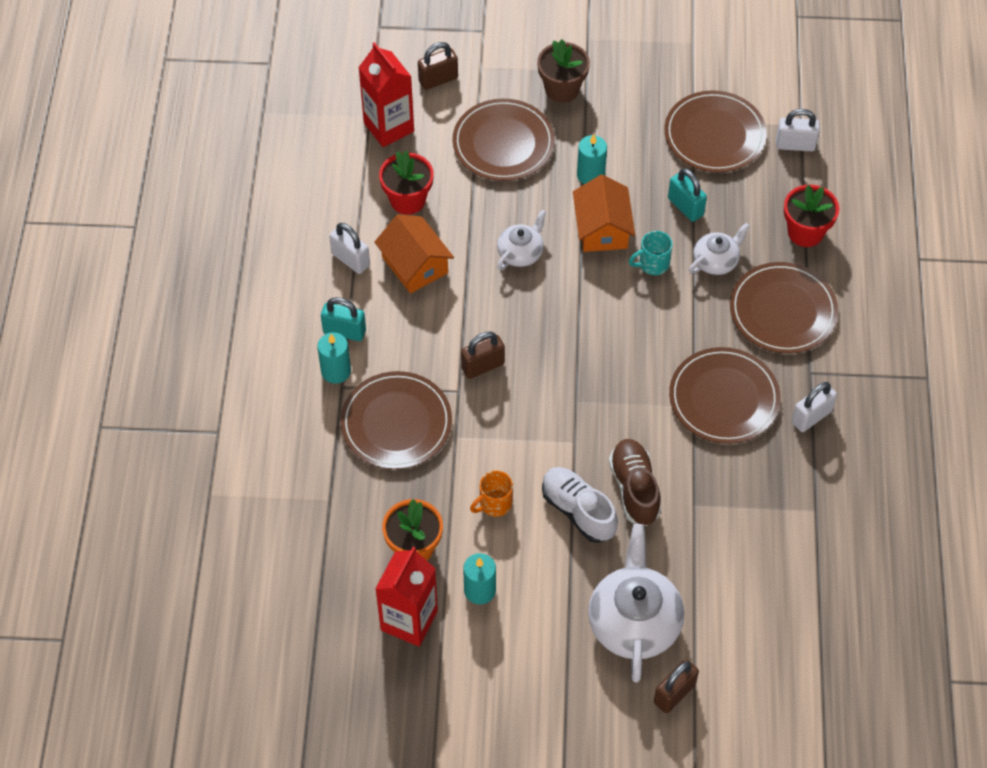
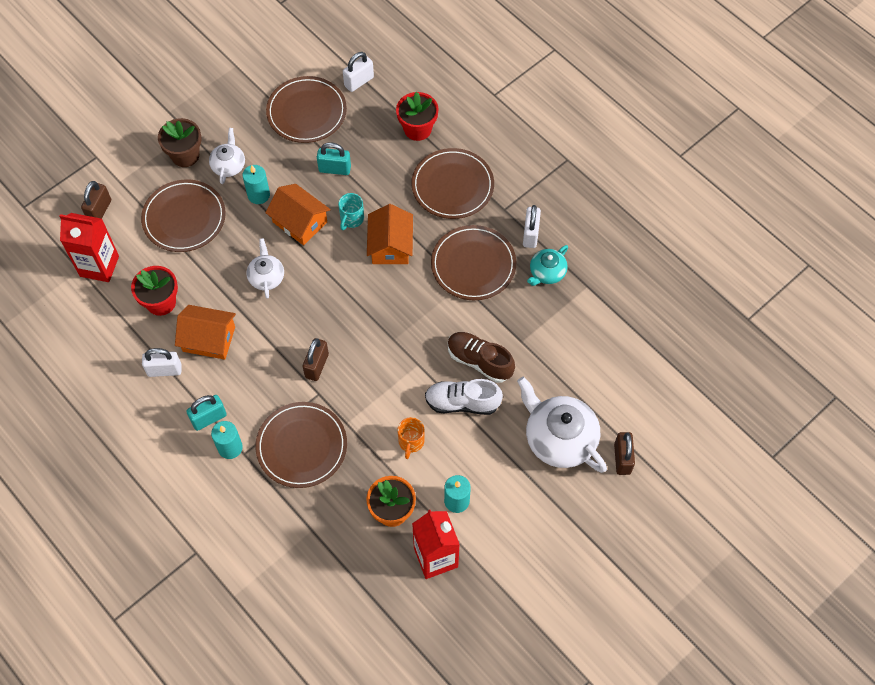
camera: 45 degrees left, 5 degrees up
(663, 317) = (390, 245): none -> orange house
(716, 261) = (385, 187): white teapot -> white teapot (229, 165)
(788, 465) = (546, 272): none -> turquoise teapot

